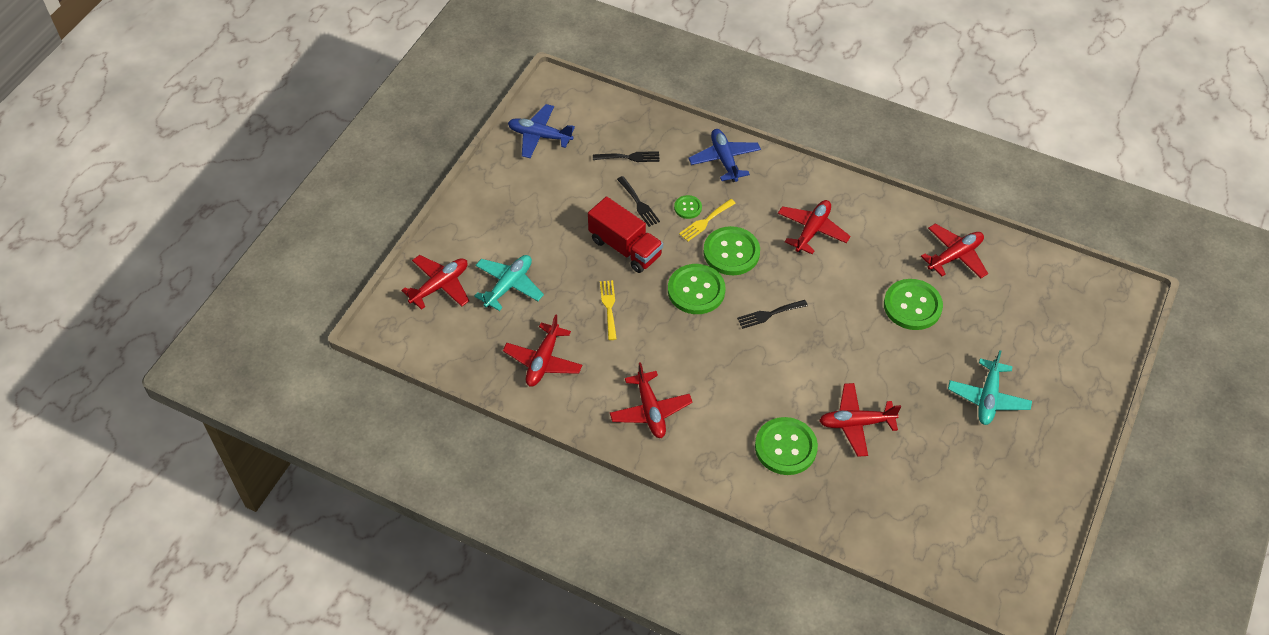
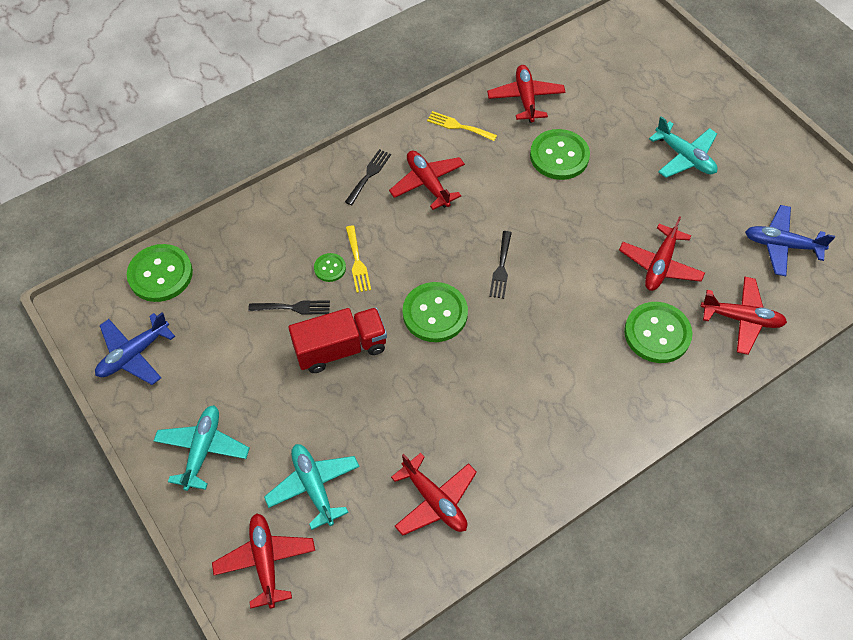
camera: 60 degrees left, 5 degrees up
(495, 211) = (203, 450): none -> turquoise plane
(609, 307) = (405, 402): yellow fork -> yellow fork (458, 126)
(629, 157) = (228, 285): black fork -> black fork (369, 175)
(650, 410) = (554, 428): red plane -> red plane (741, 319)
(724, 160) = (294, 207): blue plane -> blue plane (781, 245)
(731, 252) = (409, 260): green button -> green button (160, 274)

